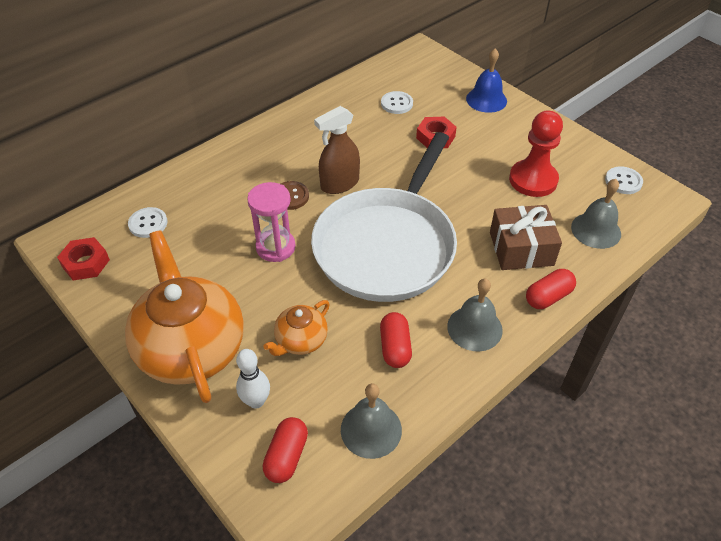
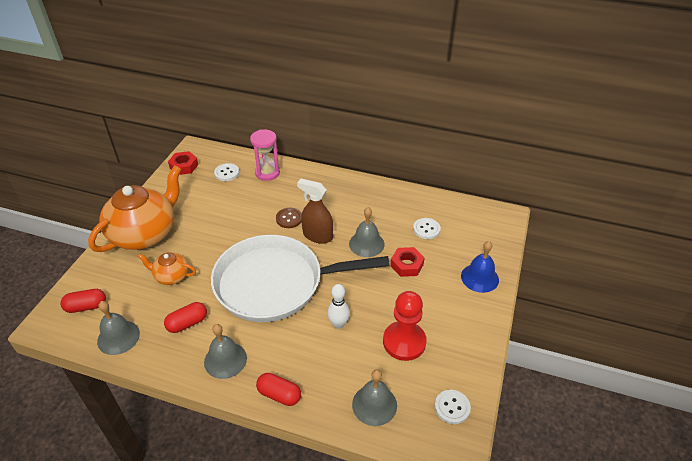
camera: 60 degrees right, 5 degrees down
(256, 401) = (119, 277): white bowling pin -> white bowling pin (338, 324)
(275, 247) = (240, 232): pink hourglass -> pink hourglass (267, 173)
(383, 152) = (366, 244): none -> grey bell
(521, 248) = (320, 360): brown gift -> none

